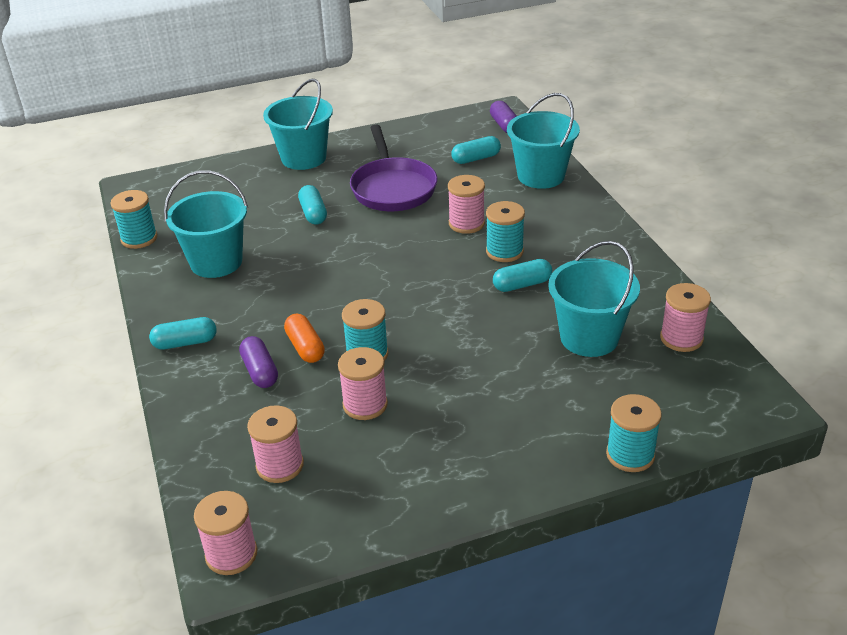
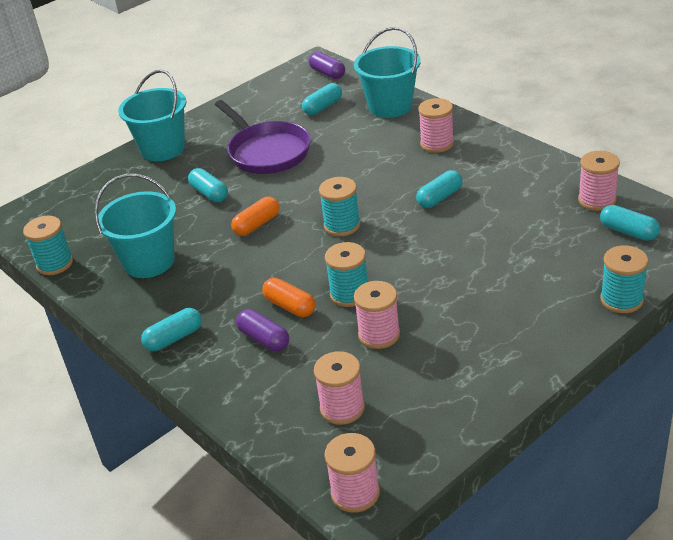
camera: 20 degrees left, 0 degrees up
(333, 257) = (257, 224): none -> orange capsule
(466, 223) = (355, 163): pink spool -> pink spool (437, 144)
(504, 251) = (405, 176): turquoise spool -> turquoise spool (342, 225)
(589, 337) = (525, 222): turquoise bucket -> none
(691, 383) = (628, 232): none -> turquoise capsule

